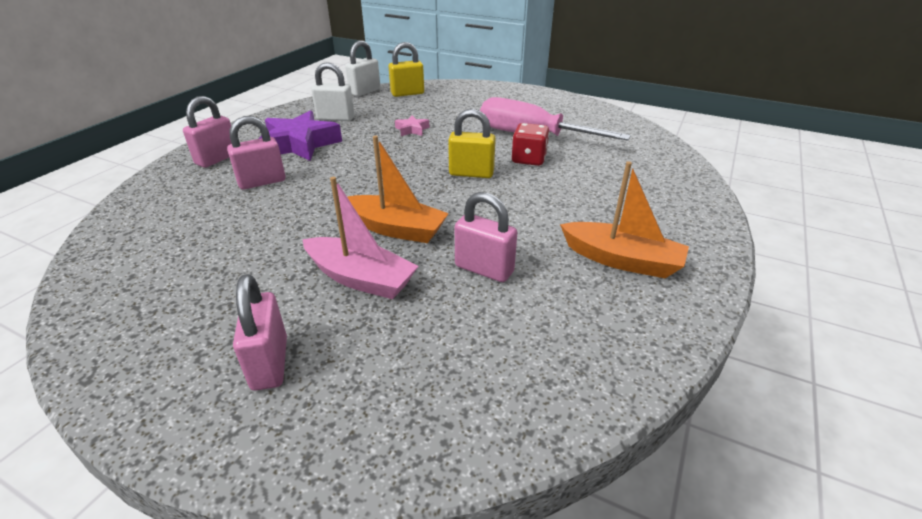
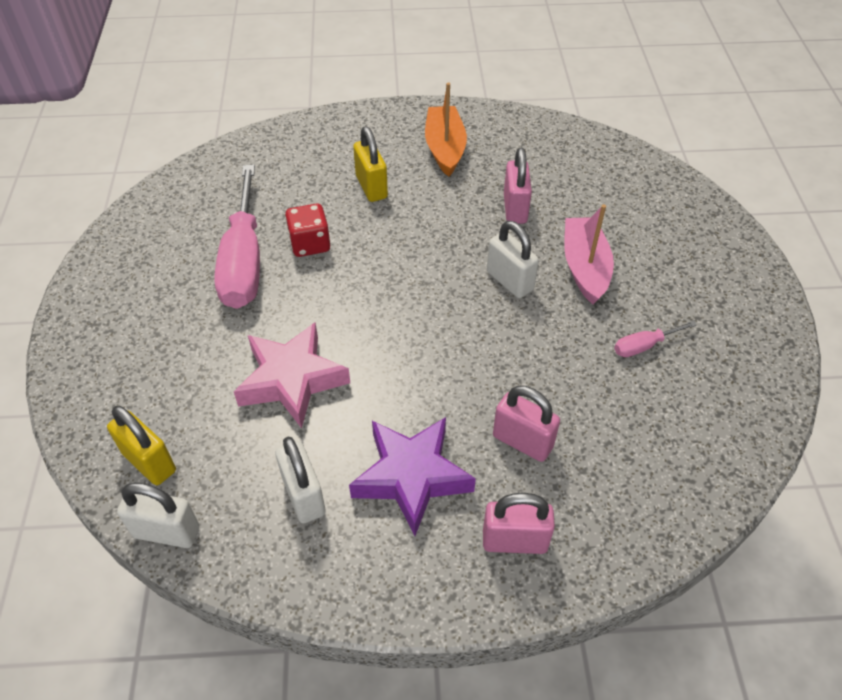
camera: 120 degrees left, 15 degrees up
(240, 269) = (644, 346): none -> pink screwdriver
(270, 363) = (690, 264): pink padlock -> none
(395, 229) = (509, 281): orange boat -> white padlock
(412, 130) = (292, 380): pink star -> pink star, size x2.18
(471, 173) = (372, 274): yellow padlock -> yellow padlock (371, 187)

